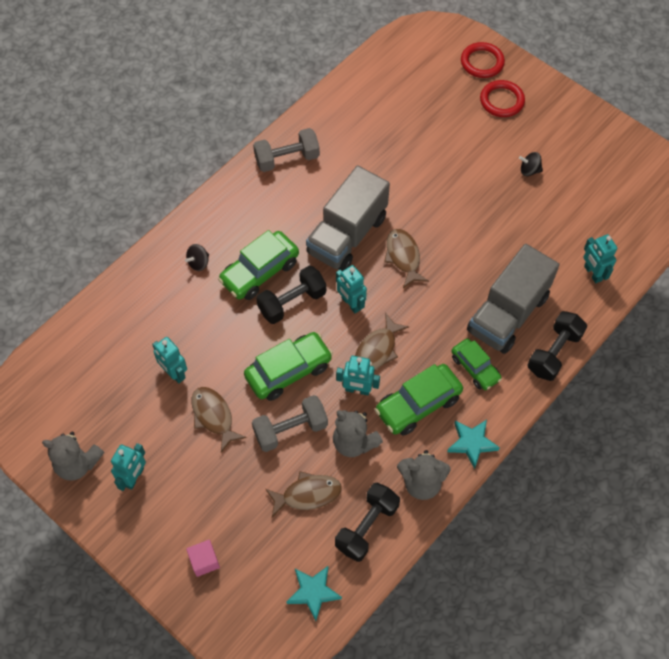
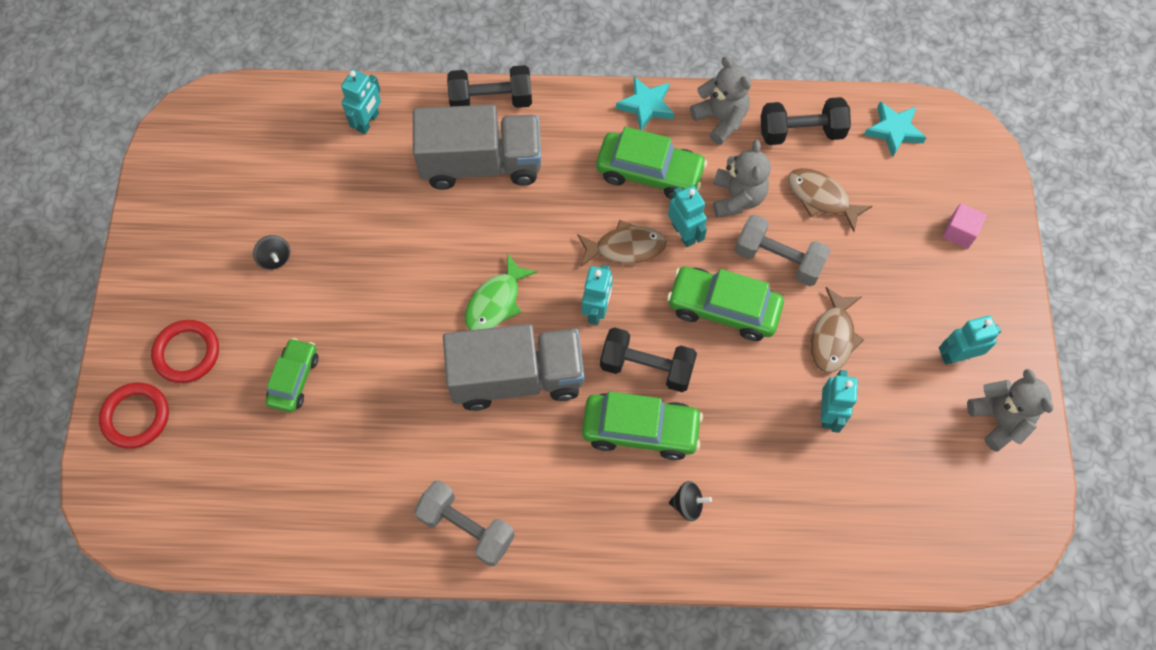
camera: 130 degrees left, 5 degrees up
(403, 257) = (496, 302): brown fish -> green fish
(475, 368) = (567, 152): green car -> green car (294, 379)

